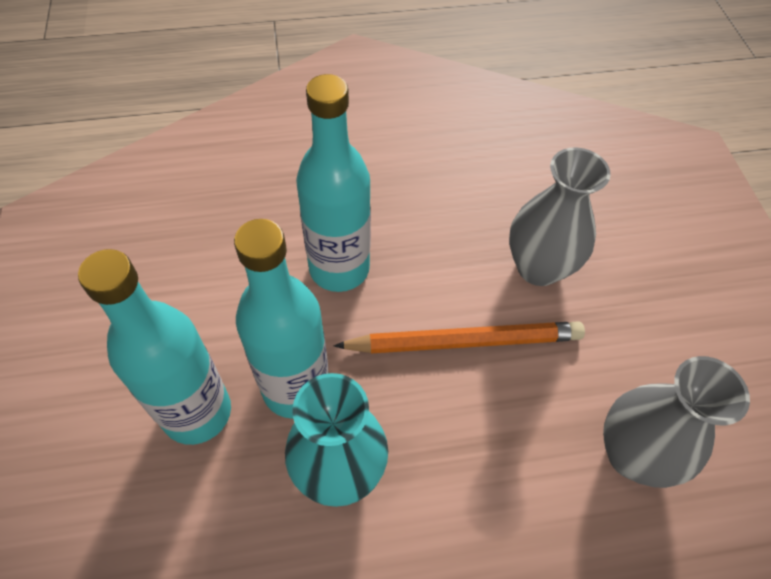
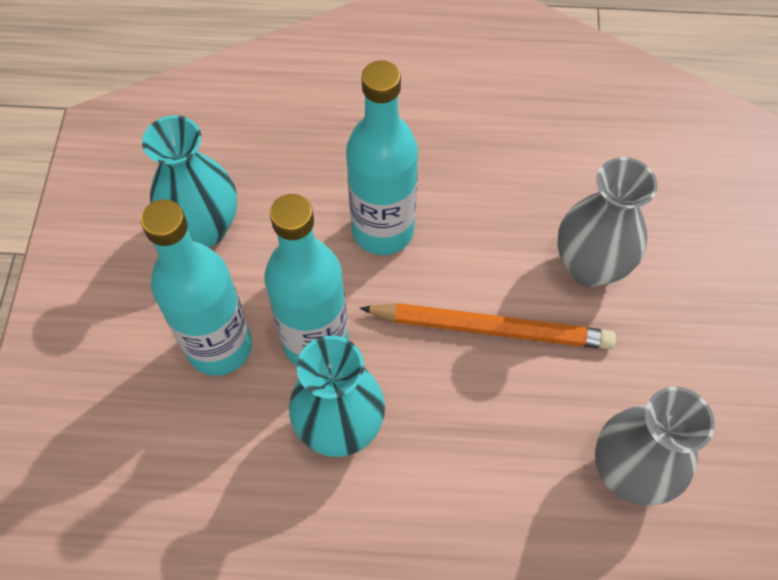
camera: 15 degrees right, 5 degrees up
(161, 297) = (204, 228): none -> turquoise vase

